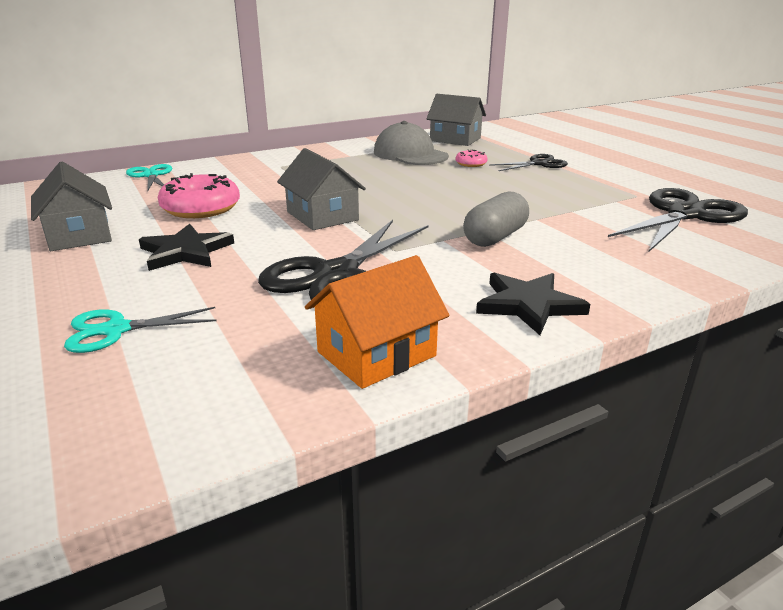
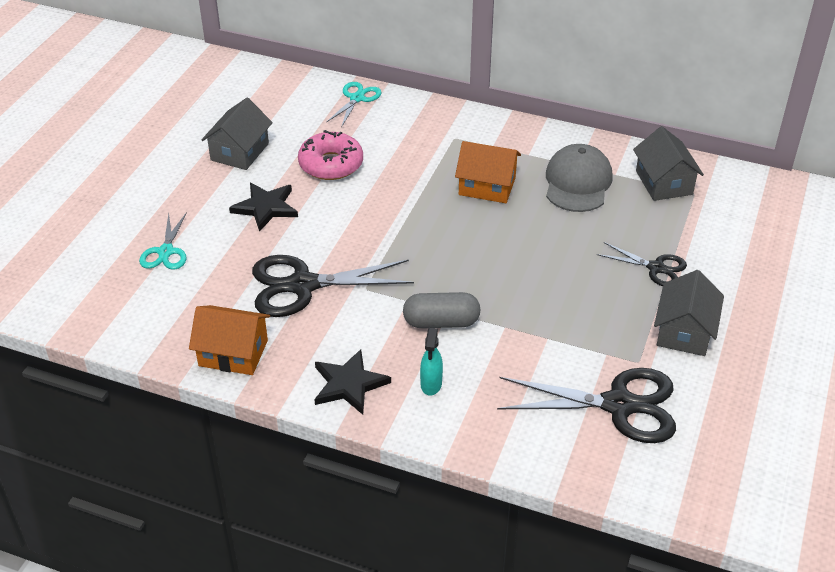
camera: 50 degrees right, 15 degrees up
(116, 330) = (166, 252): turquoise scissors -> turquoise scissors turned 120 degrees counterclockwise
(322, 216) = (382, 223): grey house -> grey house (684, 331)
(357, 174) = (487, 186): none -> orange house
(471, 164) = (599, 229): pink donut -> none
(578, 268) = (431, 384): none -> turquoise spray bottle

